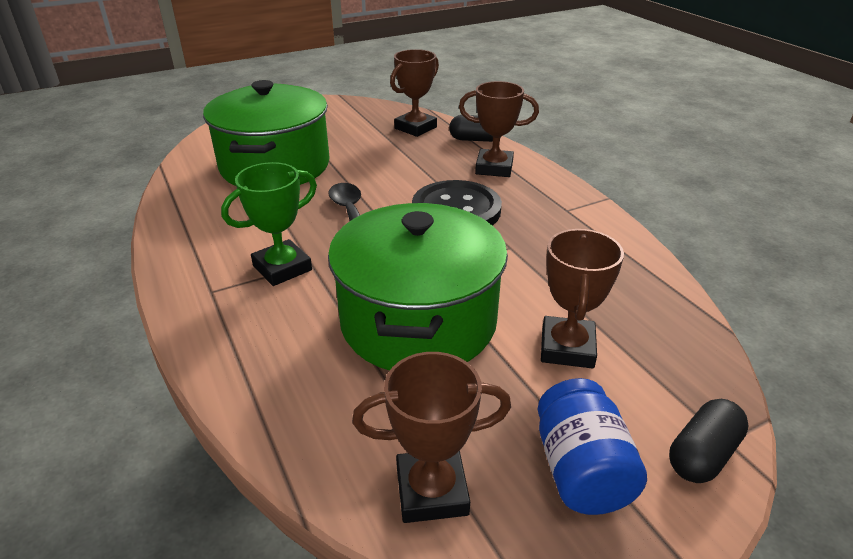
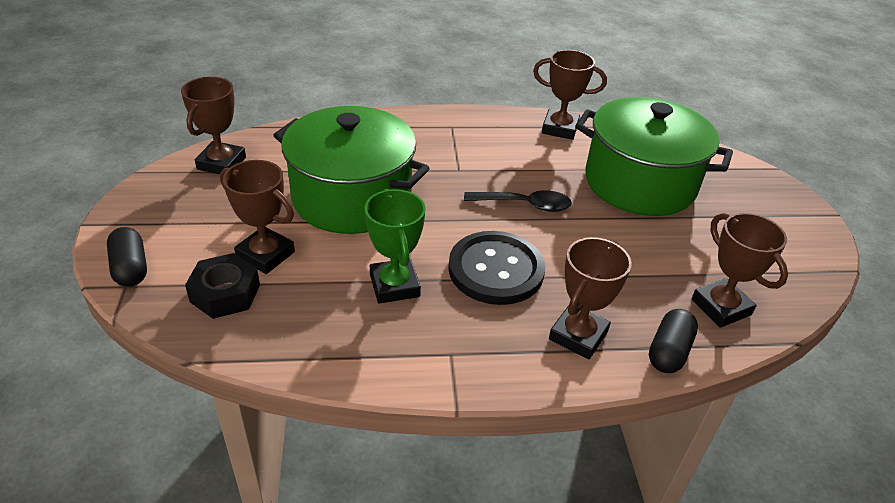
camera: 110 degrees right, 5 degrees up
(186, 217) = (560, 128): none -> brown trophy
(282, 268) = (460, 157): green trophy -> green trophy (394, 285)
(581, 470) = (177, 215): blue jar -> none
(645, 351) = (225, 293): none -> black nut

